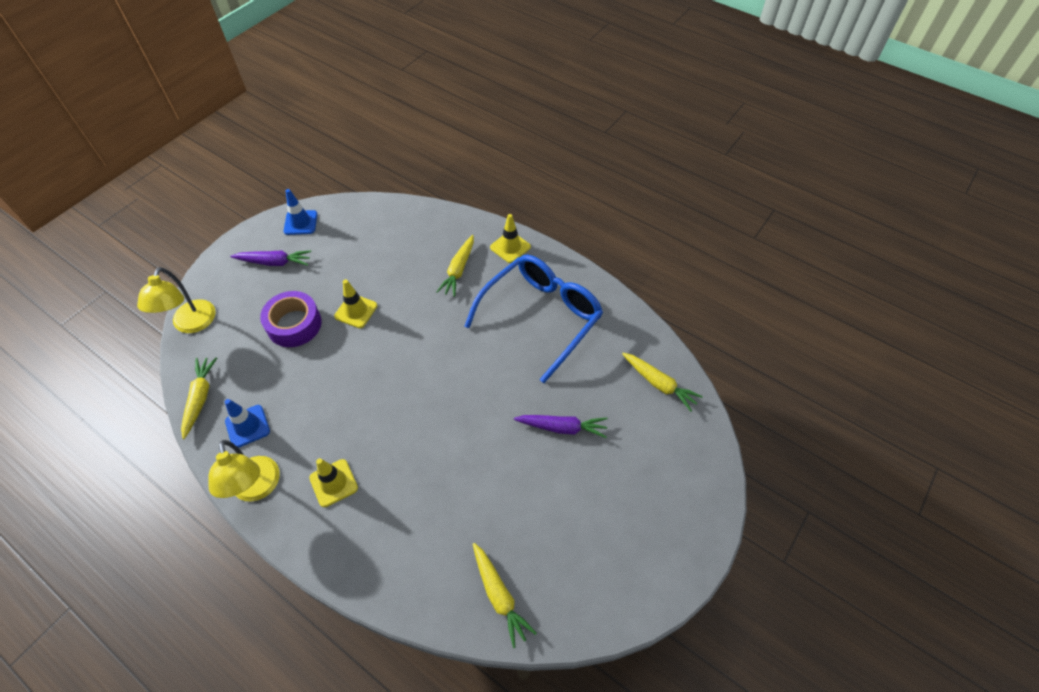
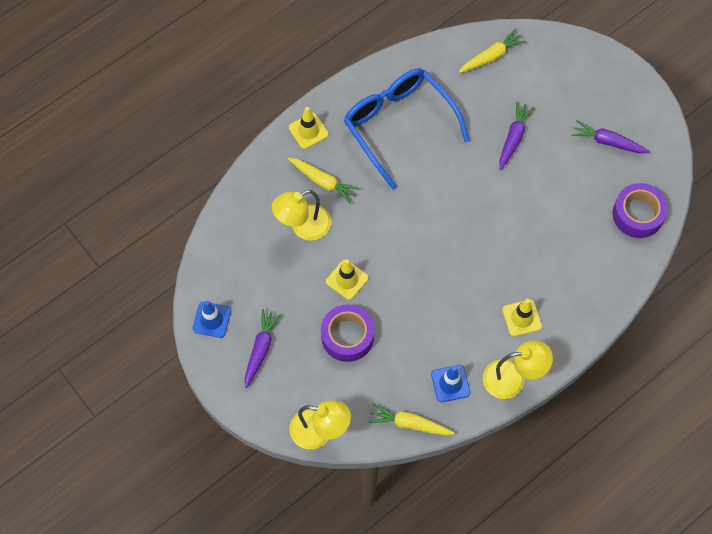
camera: 75 degrees left, 10 degrees up
(406, 265) = (303, 227): none -> yellow lamp
(499, 596) = (638, 214): yellow carrot -> purple tape
(592, 536) = (607, 142): none -> purple carrot

